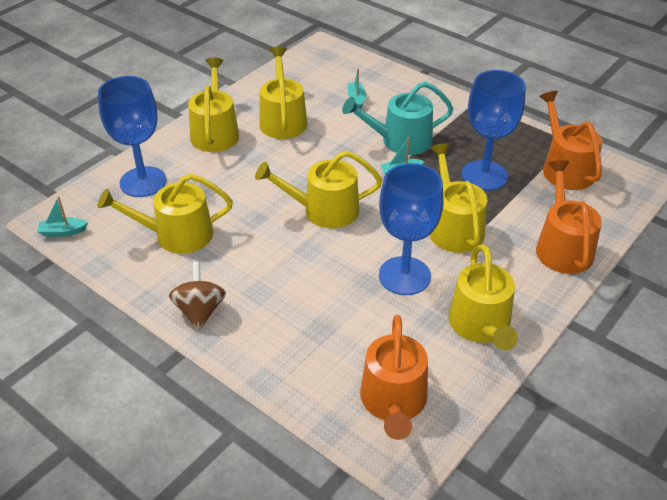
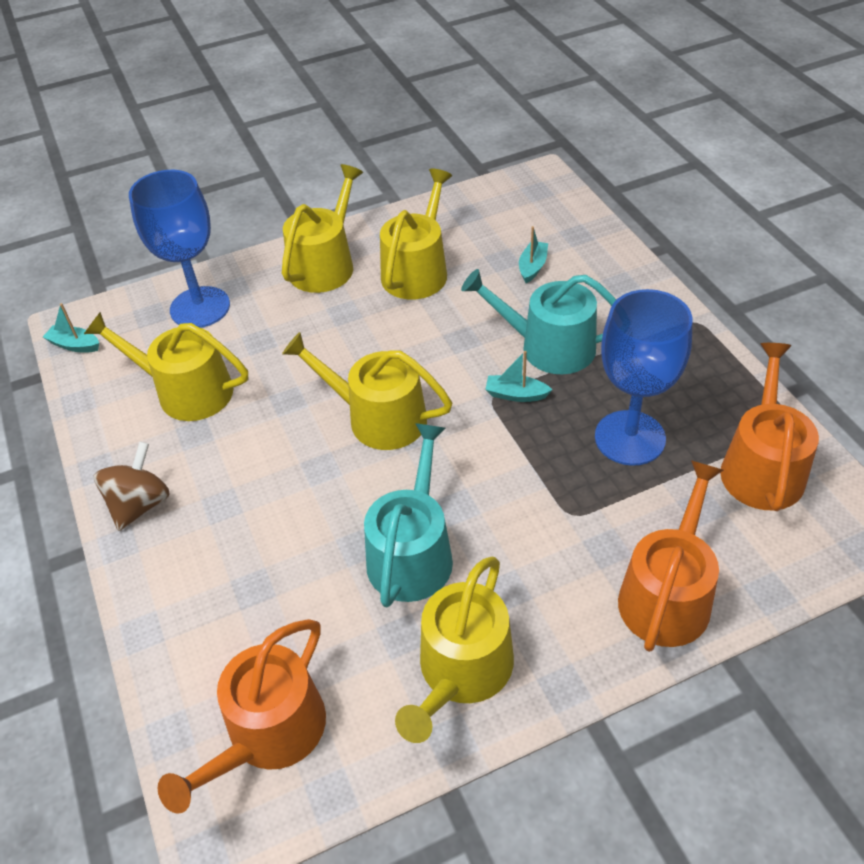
camera: 30 degrees right, 5 degrees up
(404, 276) = (412, 552): blue goblet -> turquoise watering can
(453, 227) = (530, 503): yellow watering can -> none

